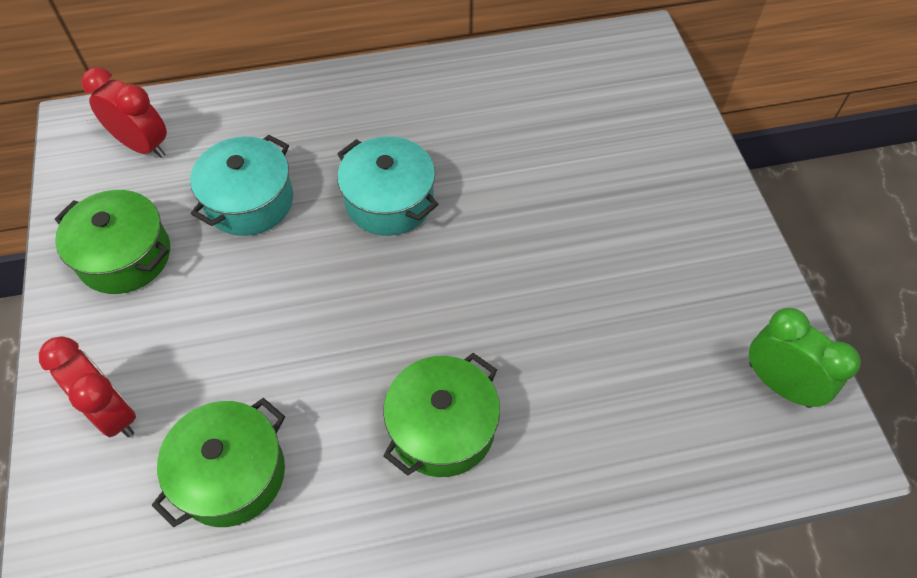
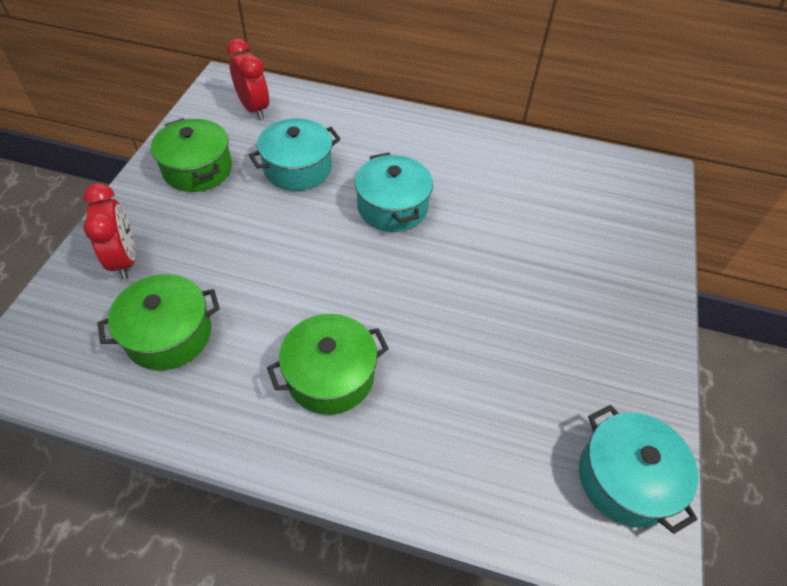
camera: 25 degrees right, 5 degrees down
(779, 384) = (625, 479): green clock -> turquoise pot

